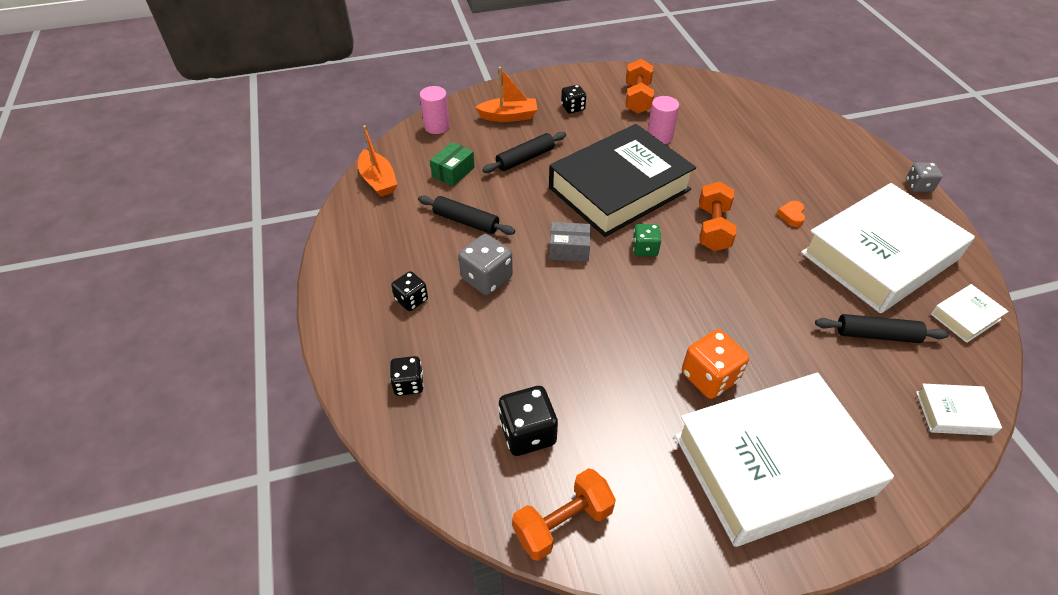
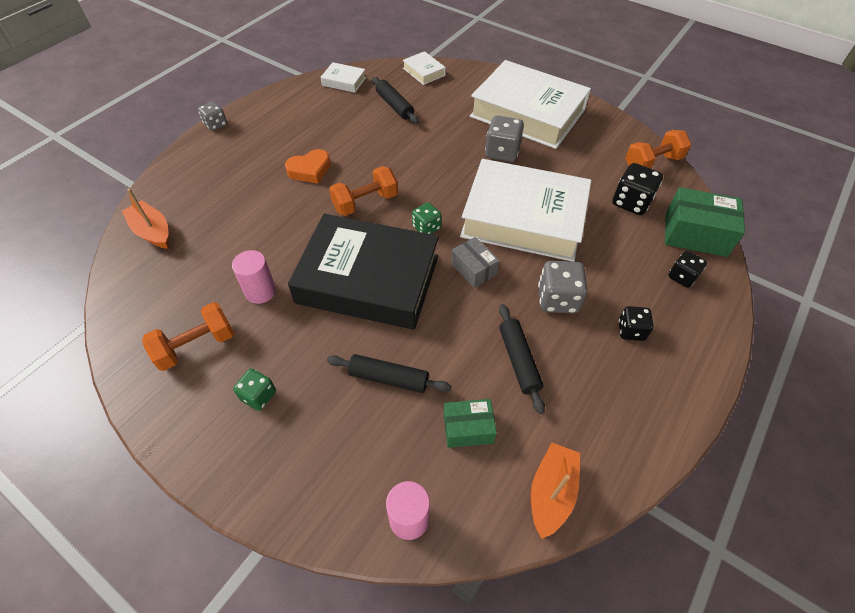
camera: 130 degrees left, 5 degrees up
(433, 450) = (695, 234): none -> green box
(508, 116) = (325, 451): orange boat -> orange boat (152, 232)
(563, 523) = (652, 163): orange dumbbell -> orange dumbbell turned 45 degrees counterclockwise
(573, 108) = (258, 396): black dice -> green dice
(709, 377) = (502, 152): orange dice -> grey dice
(791, 215) = (310, 170): orange heart -> orange heart, size x1.65
(879, 256) = (318, 122): white book -> white book (523, 218)

